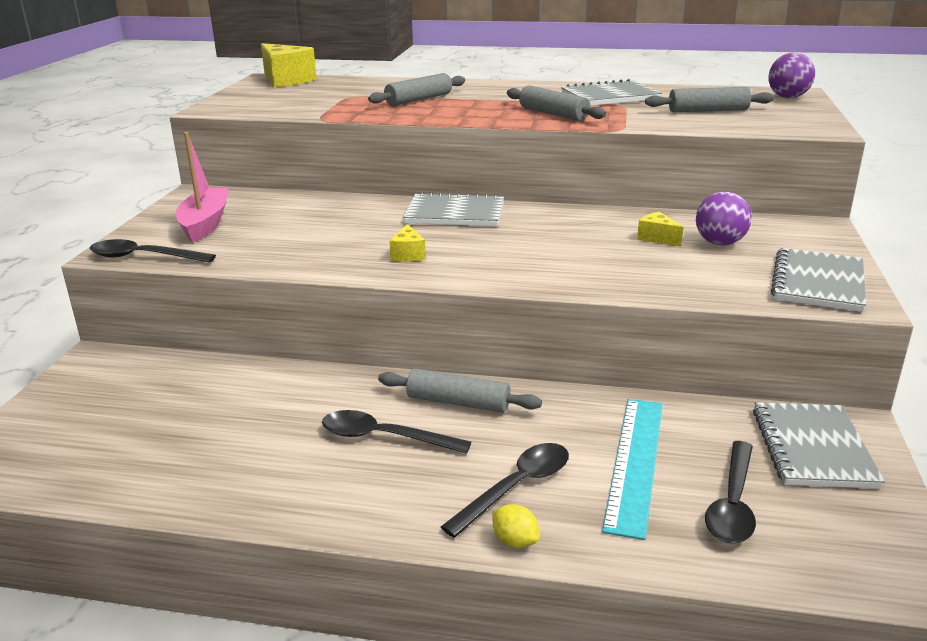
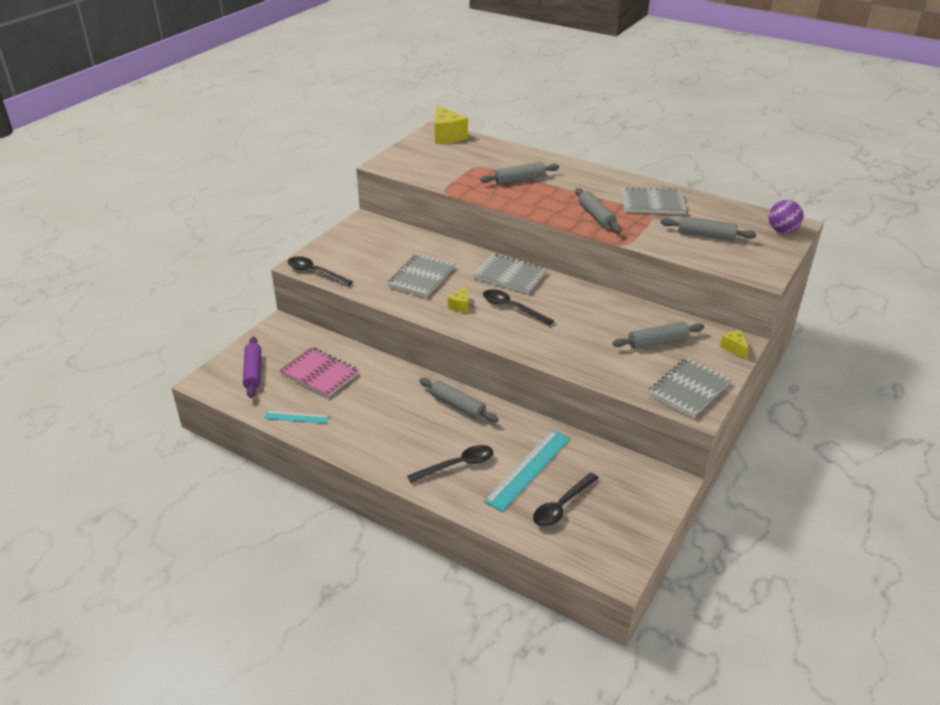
camera: 20 degrees right, 10 degrees up
(65, 434) = (253, 372): none -> purple rolling pin
(178, 484) = (296, 417): none -> turquoise ruler
(194, 410) = (319, 374): none -> pink notebook
(205, 223) = (358, 250): pink boat -> none
(384, 437) = (407, 417): black spoon -> black spoon (512, 308)
(515, 541) = (438, 493): yellow lemon -> none
(657, 238) = (620, 328): yellow cheese -> yellow cheese (734, 348)
(719, 243) = (657, 342): purple ball -> grey rolling pin
(813, 448) = (634, 488): grey notebook -> grey notebook (421, 277)

